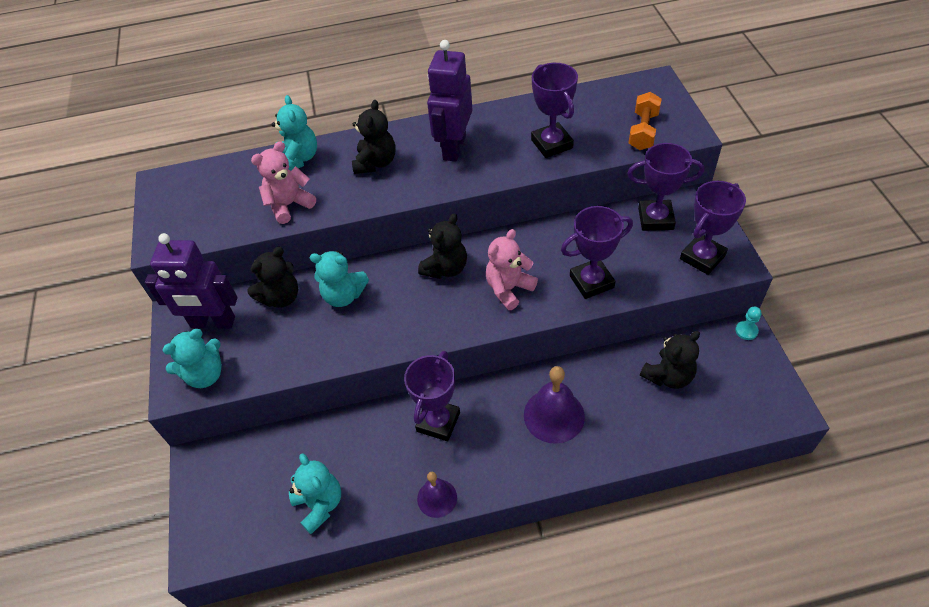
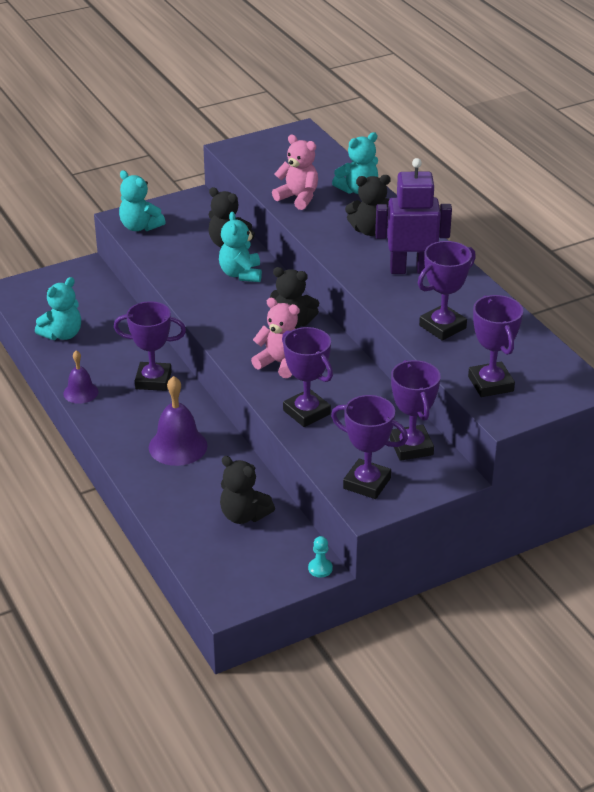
camera: 70 degrees right, 15 degrees down
(213, 323) = (191, 217): purple robot -> none
(643, 131) = (490, 384): orange dumbbell -> purple trophy

